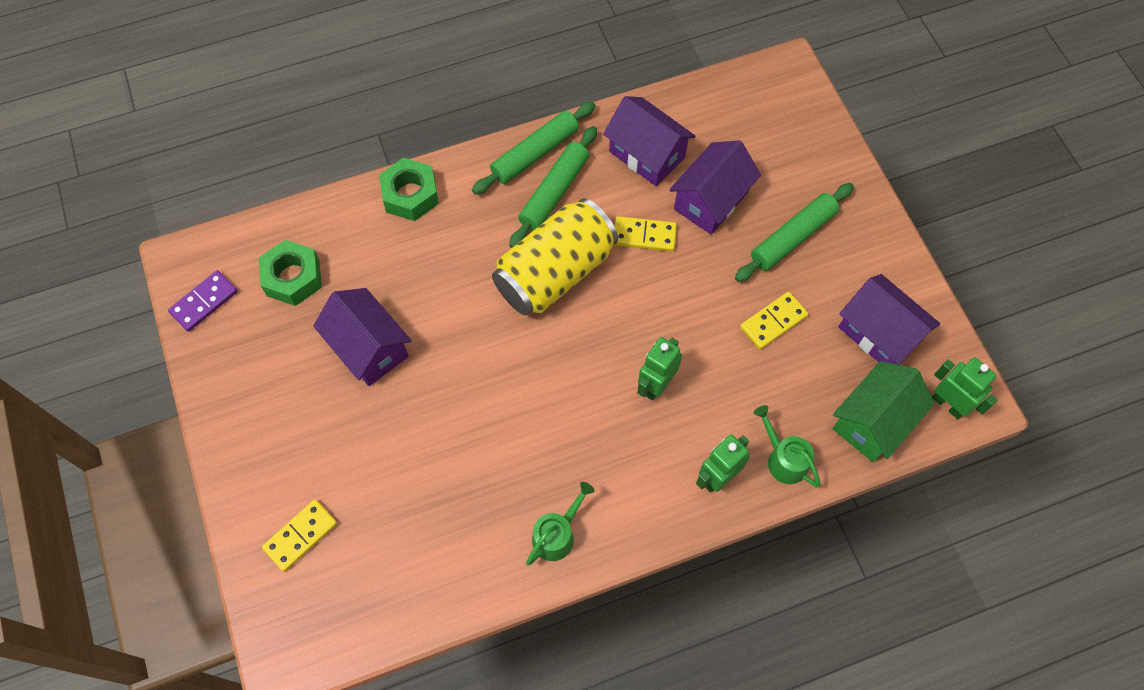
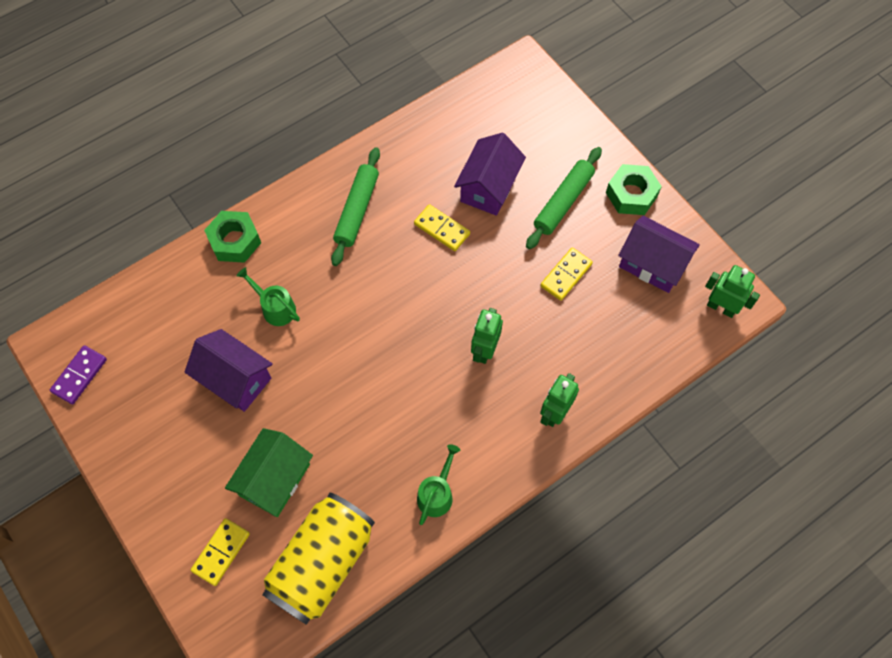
camera: 15 degrees left, 0 degrees up
(293, 278) = (152, 336): green nut -> green nut (631, 194)
(535, 154) = (332, 181): green rolling pin -> none
(555, 273) = (376, 277): yellow can -> yellow can (322, 563)
(644, 235) = (442, 229): yellow domino -> yellow domino turned 45 degrees clockwise
(647, 154) = (426, 161): purple house -> none
(783, 459) = (603, 385): green watering can -> green watering can (275, 308)
(873, 421) = (666, 336): green house -> green house (274, 480)

